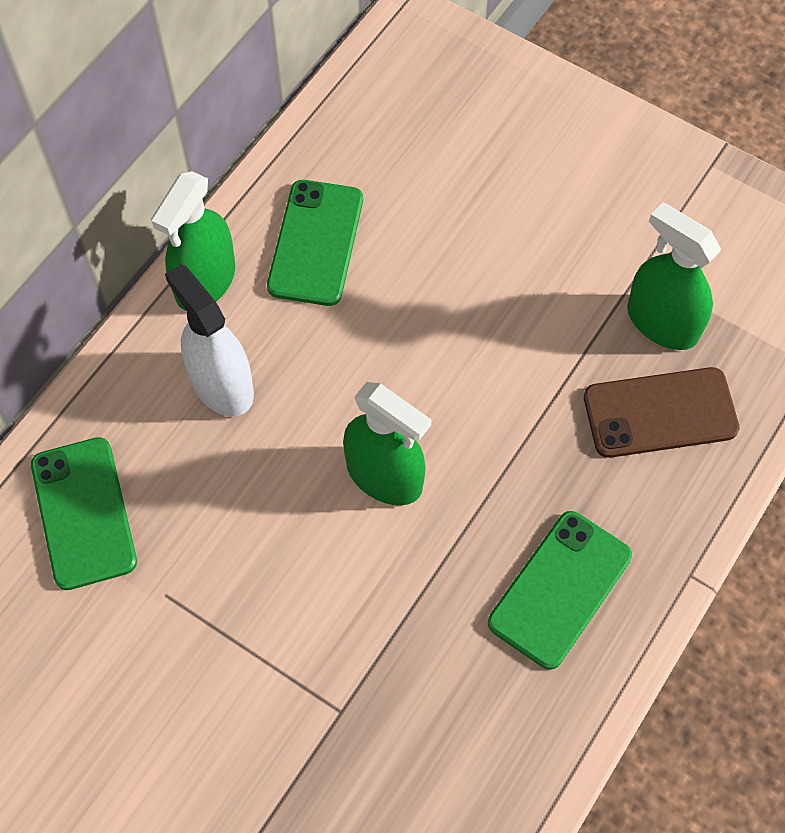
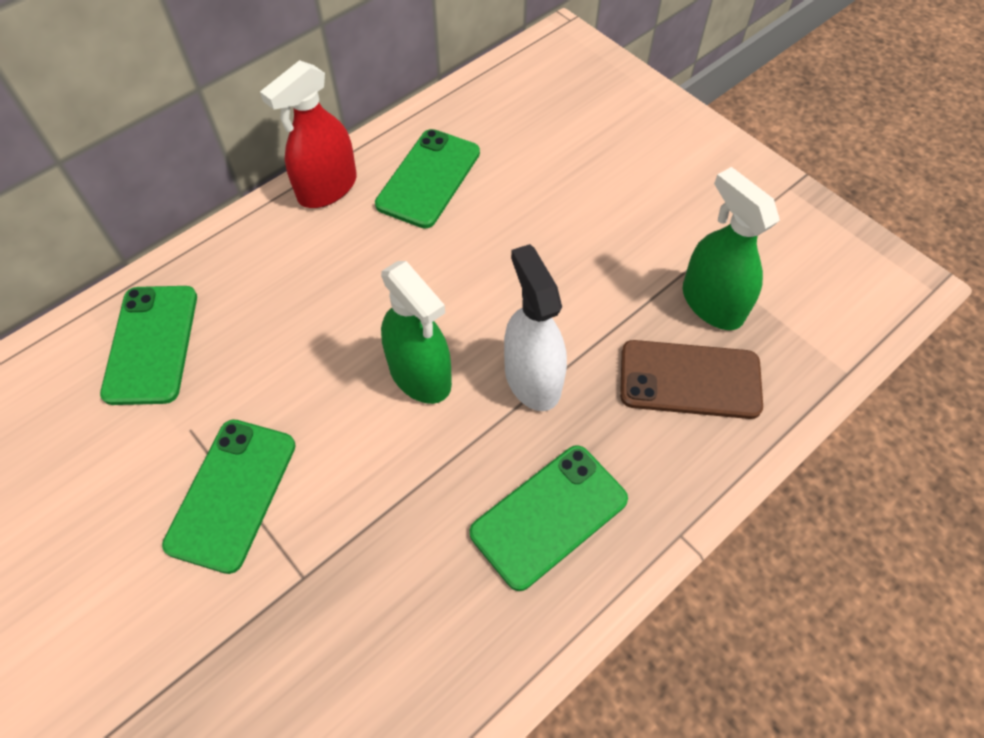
camera: 15 degrees right, 5 degrees down
(205, 281) = (327, 188): green spray bottle -> red spray bottle
(221, 385) = (308, 269): white spray bottle -> white spray bottle (532, 379)
(237, 649) = (232, 494): none -> green phone

